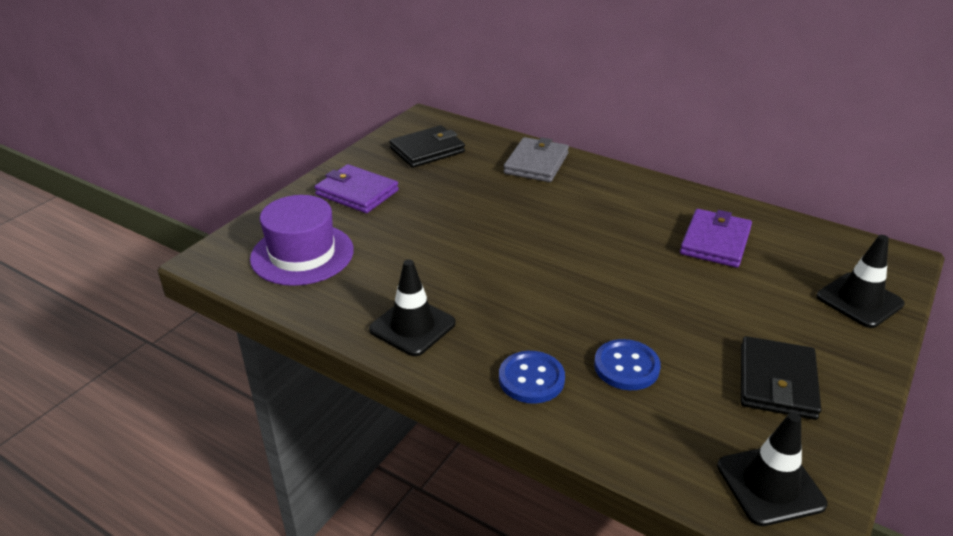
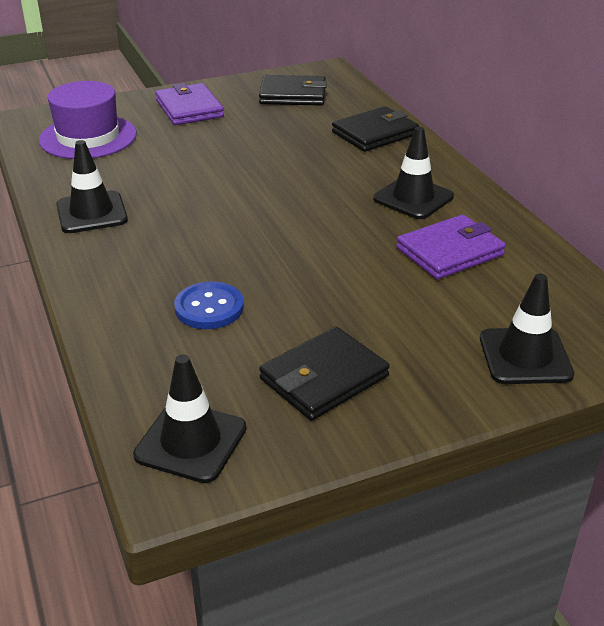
camera: 35 degrees right, 0 degrees up
(531, 379) = (122, 283): blue button -> none
(536, 163) = (375, 133): grey wallet -> black wallet
(635, 208) = (413, 198): none -> black traffic cone

